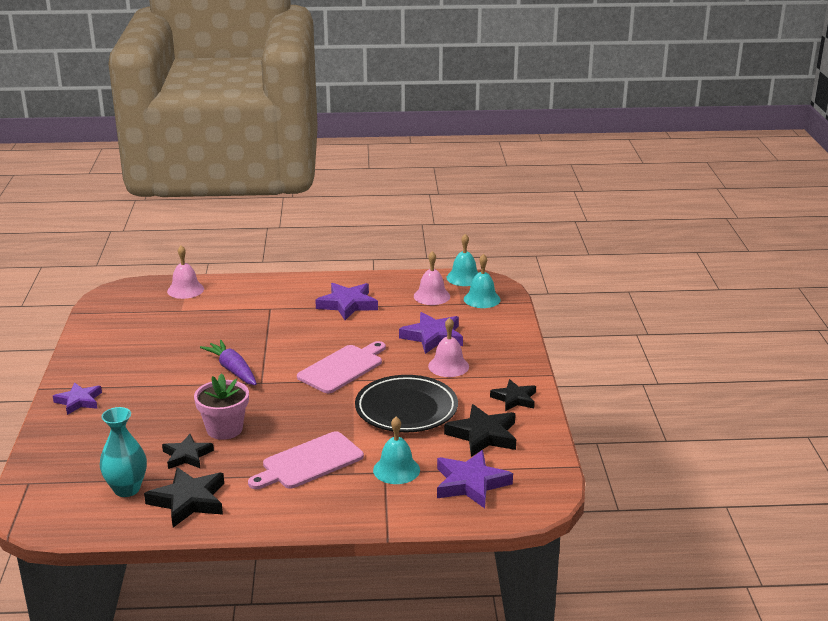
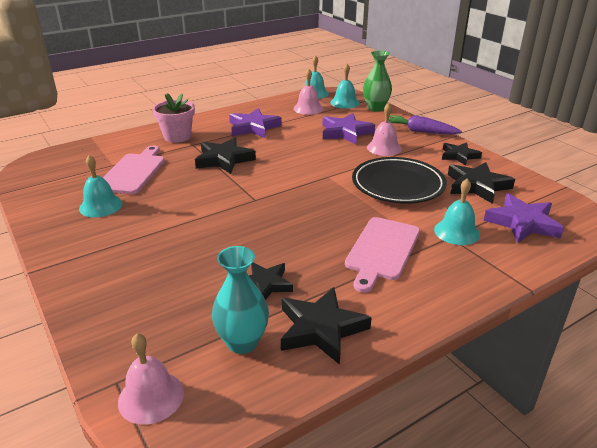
camera: 30 degrees left, 5 degrees up
(79, 401) = (89, 270): purple star -> none
(135, 348) = (100, 206): none -> turquoise bell
(185, 290) = (100, 149): pink bell -> pink bell (151, 397)
(224, 429) = (271, 248): pink flower pot -> pink flower pot (177, 136)
(232, 370) = (217, 197): purple carrot -> purple carrot (420, 131)
(279, 333) = (224, 159): none -> black star
(342, 368) = (308, 170): pink cutting board -> pink cutting board (133, 172)
(507, 316) = (375, 108): none -> green vase

